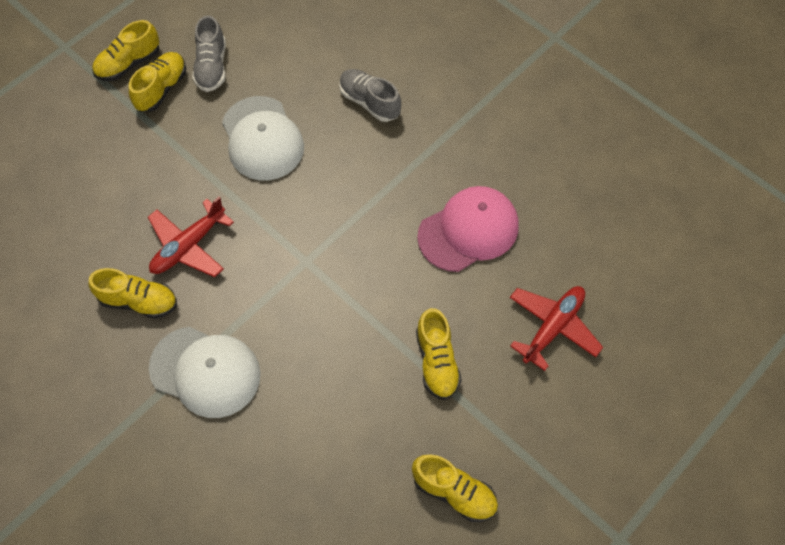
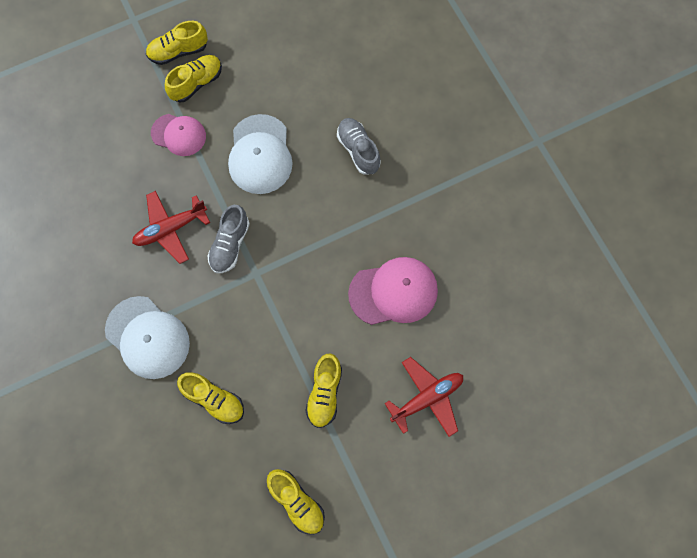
camera: 20 degrees right, 10 degrees up
(139, 301) = (118, 262): yellow shoe -> yellow shoe (214, 400)
(161, 146) = (179, 135): none -> pink cap
(212, 67) = (243, 76): grey shoe -> grey shoe (230, 245)

